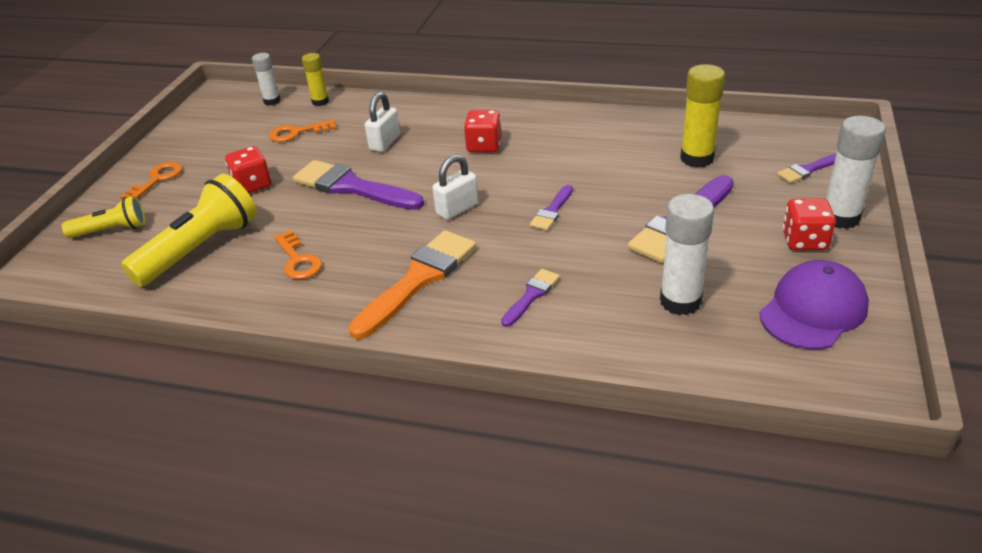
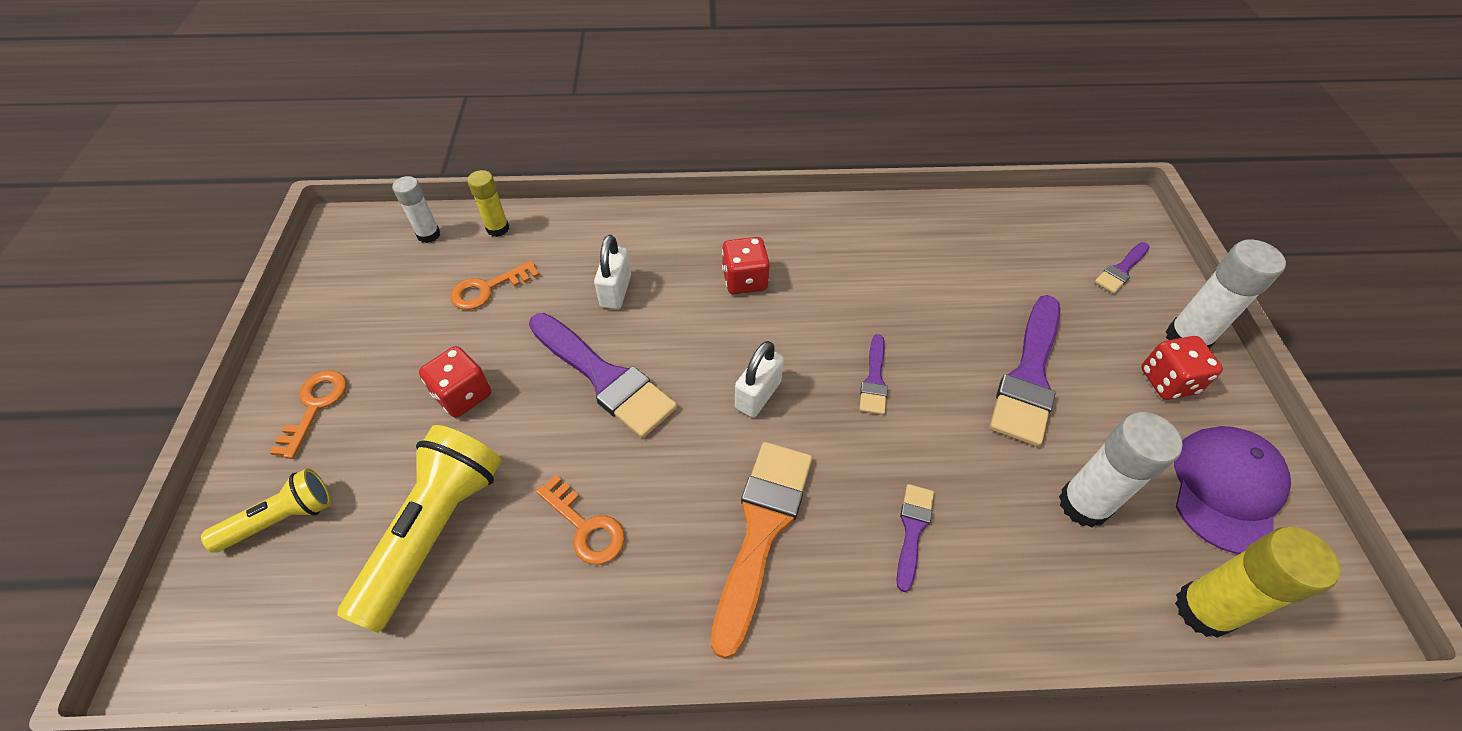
camera: 20 degrees left, 15 degrees up
(352, 187) = (604, 378): purple brush -> purple brush turned 150 degrees counterclockwise
(697, 158) = (998, 268): yellow glue stick -> yellow glue stick (1203, 610)

